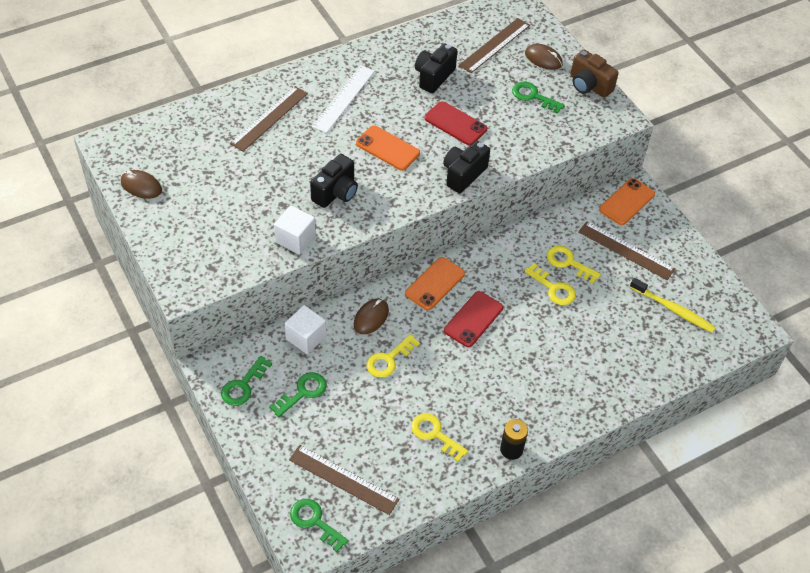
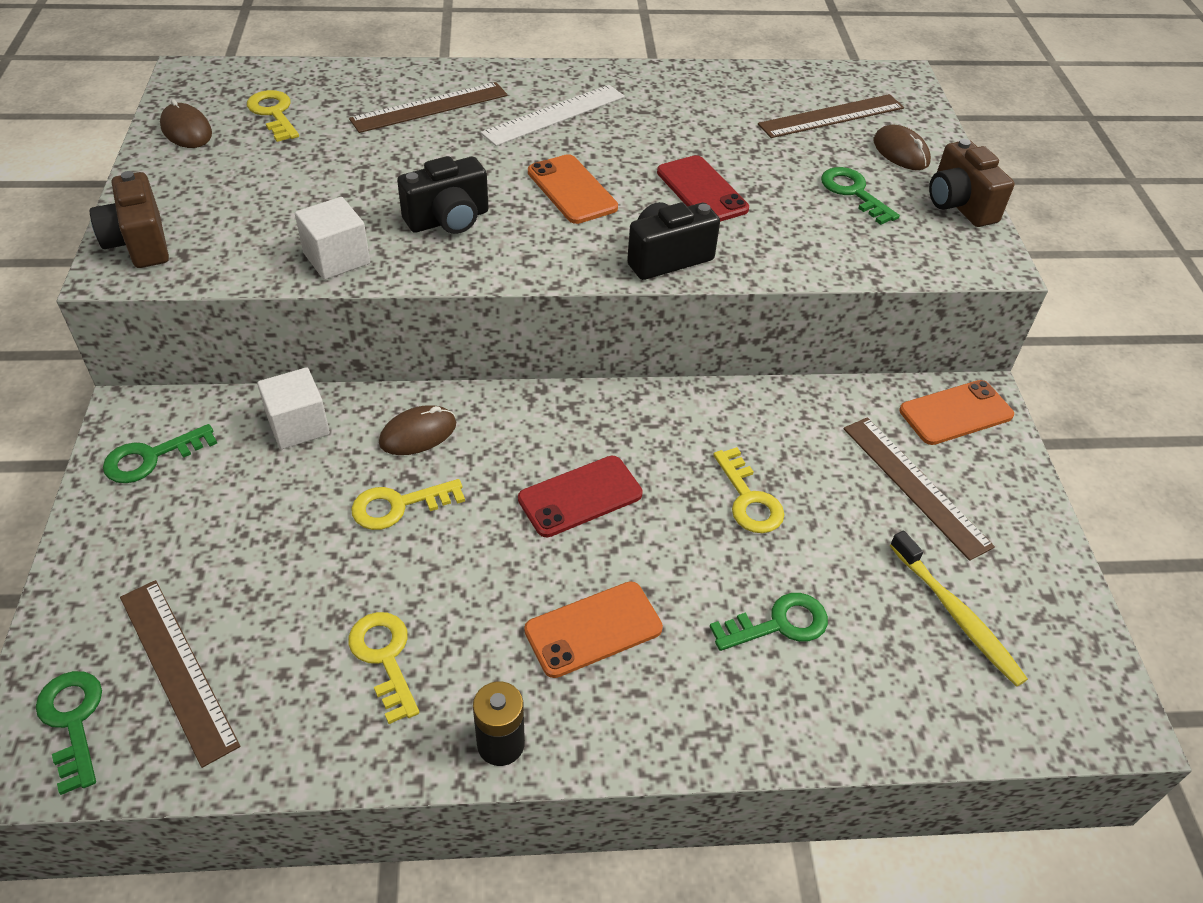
camera: 25 degrees right, 5 degrees down
(181, 270) = (139, 243): none -> brown camera
(302, 392) = (228, 502): green key -> green key (778, 624)
(434, 77) = (709, 127): black camera -> none
(435, 284) = (553, 421): orange phone -> orange phone (593, 629)
(568, 263) = (799, 469): yellow key -> yellow key (274, 113)

